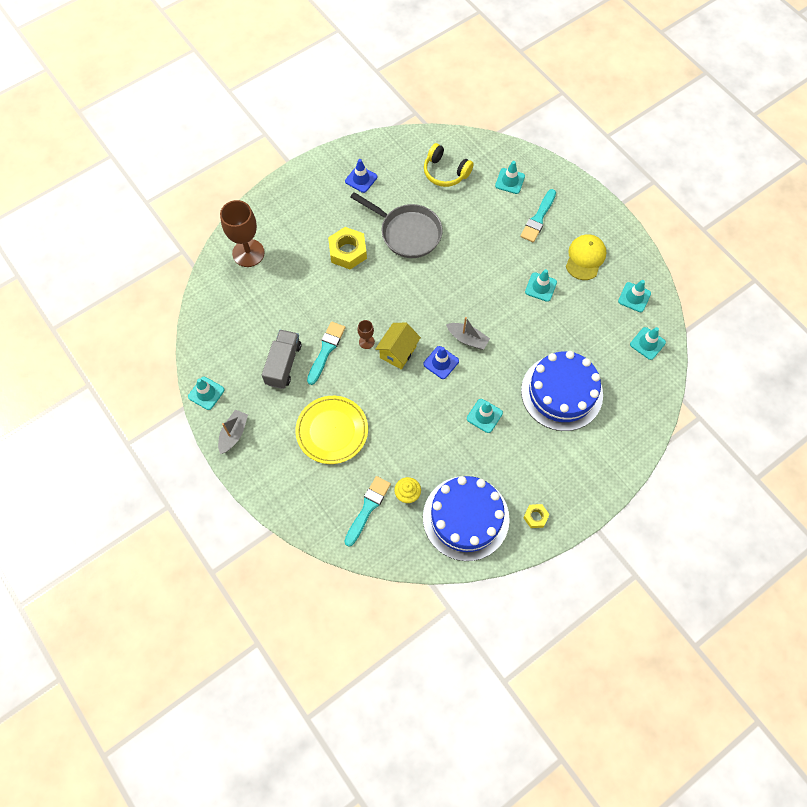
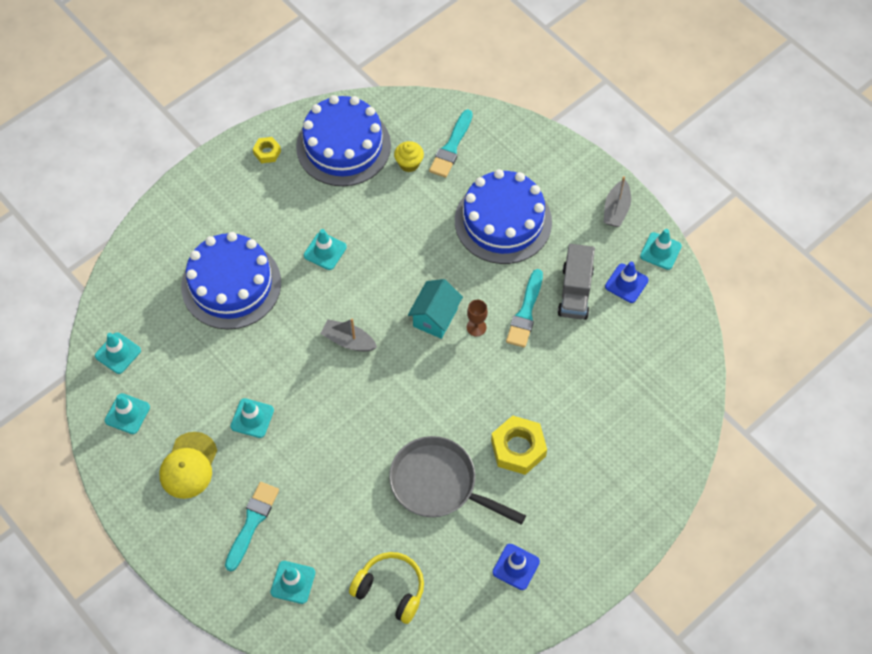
camera: 175 degrees right, 5 degrees down
(248, 253) = (654, 435): brown goblet -> none
(332, 431) = (503, 221): yellow plate -> blue cake
(398, 352) = (435, 317): yellow house -> turquoise house
(441, 362) = (380, 309): blue traffic cone -> blue traffic cone (626, 283)

